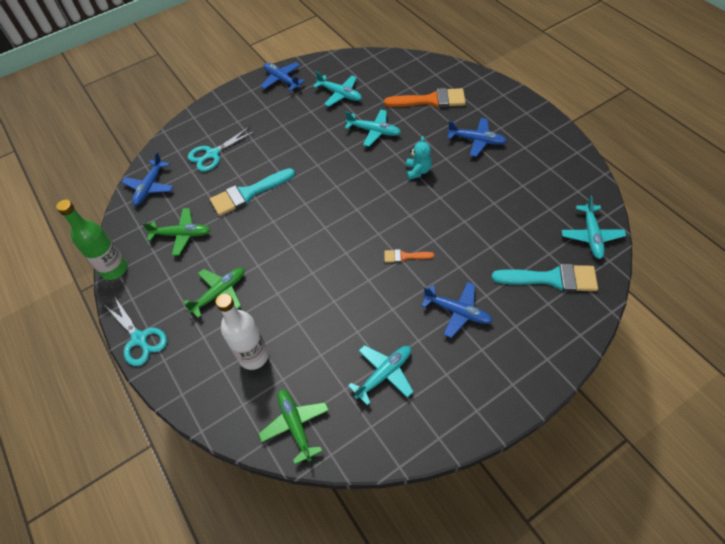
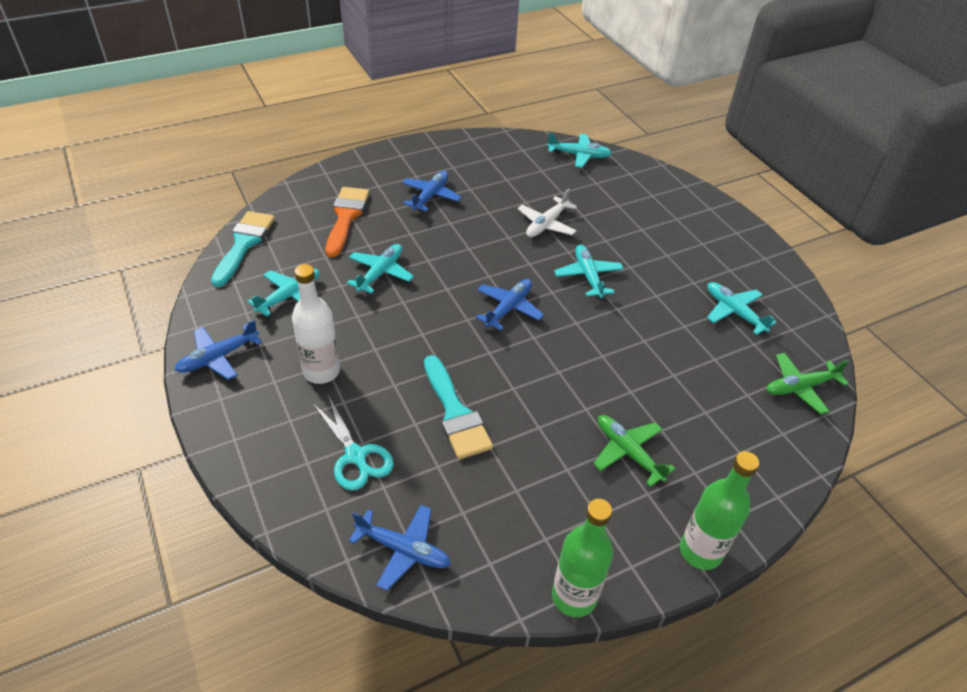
camera: 90 degrees left, 10 degrees down
(139, 339) = (700, 551): turquoise scissors -> green bottle
(181, 235) = (518, 499): green plane -> none
(253, 356) = (720, 420): white bottle -> white bottle (321, 371)
(404, 256) = (588, 276): orange brush -> turquoise plane
(418, 171) = (463, 247): turquoise teddy bear -> none
(457, 312) = (660, 251): blue plane -> blue plane (508, 308)
(467, 221) = (546, 224): none -> white plane
(551, 279) = (625, 187): turquoise brush -> turquoise brush (244, 244)

